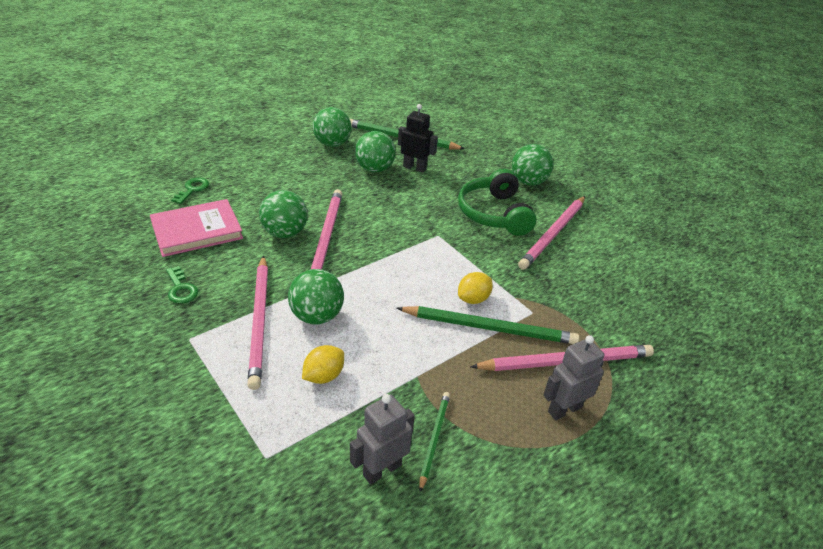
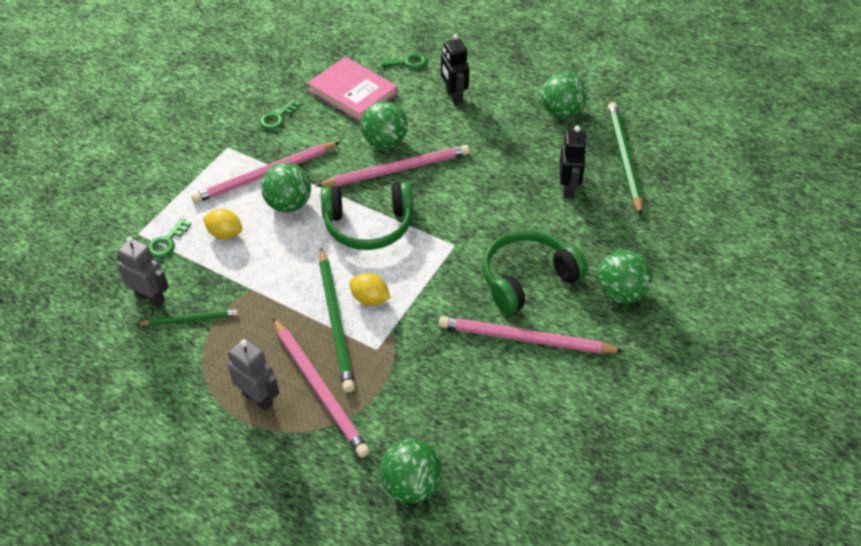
camera: 70 degrees right, 10 degrees up
(264, 182) = (453, 97): none -> black robot
(300, 432) = (167, 242): none -> green key
(374, 169) = (538, 160): green ball -> green ball (411, 485)
(383, 274) = (368, 225): none -> green headphones

